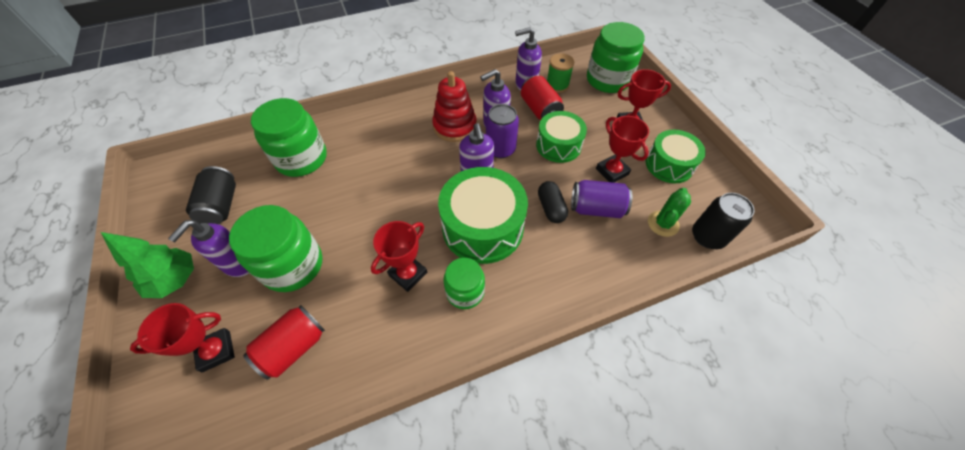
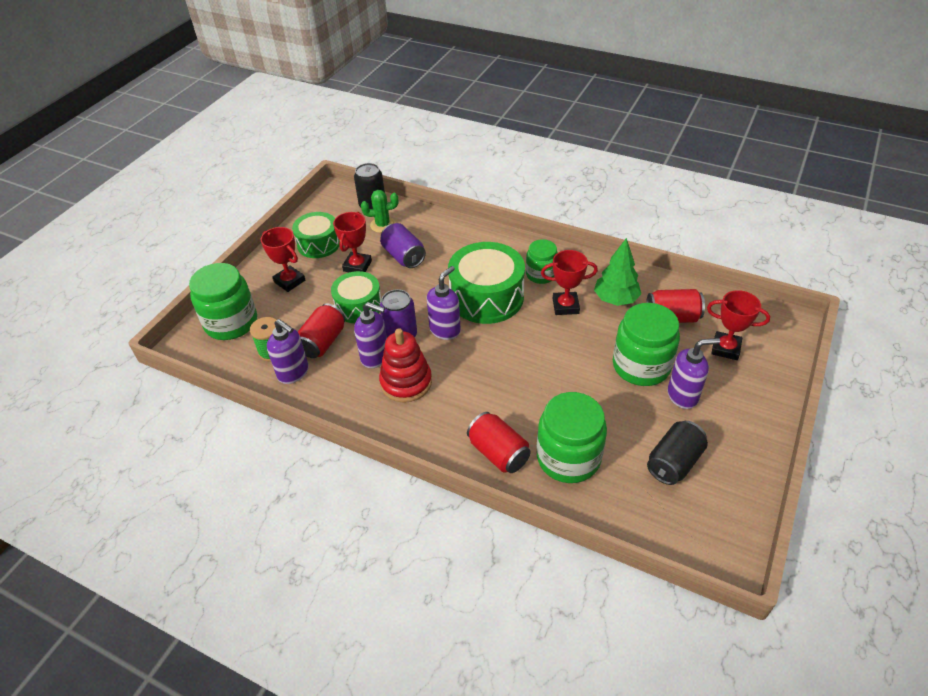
camera: 130 degrees left, 10 degrees down
(175, 280) = (741, 419): green tree -> green tree (615, 299)
(350, 131) = (498, 453): none -> red can
(551, 208) = (429, 276): black capsule -> none

